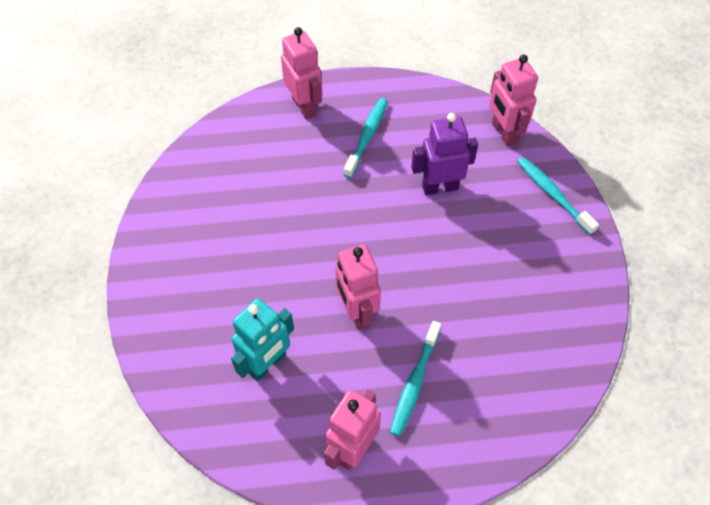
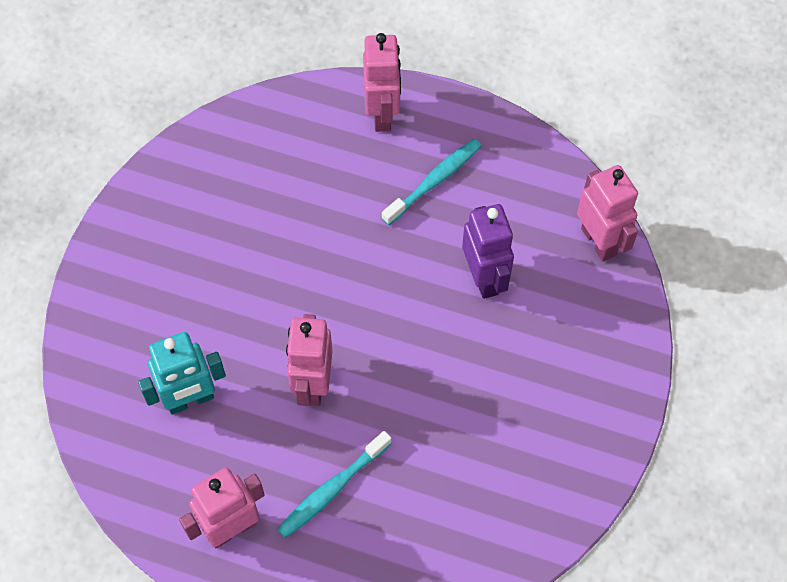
camera: 25 degrees right, 5 degrees up
(440, 187) = (484, 278): purple robot -> purple robot turned 60 degrees clockwise
(503, 133) = (599, 241): pink robot -> pink robot turned 150 degrees clockwise
(553, 195) = (612, 343): turquoise toothbrush -> none

